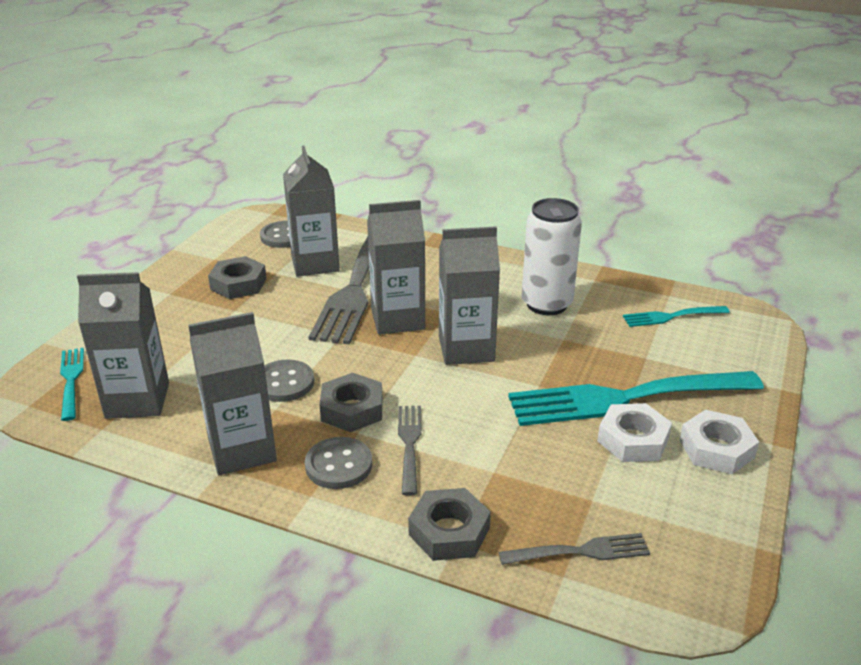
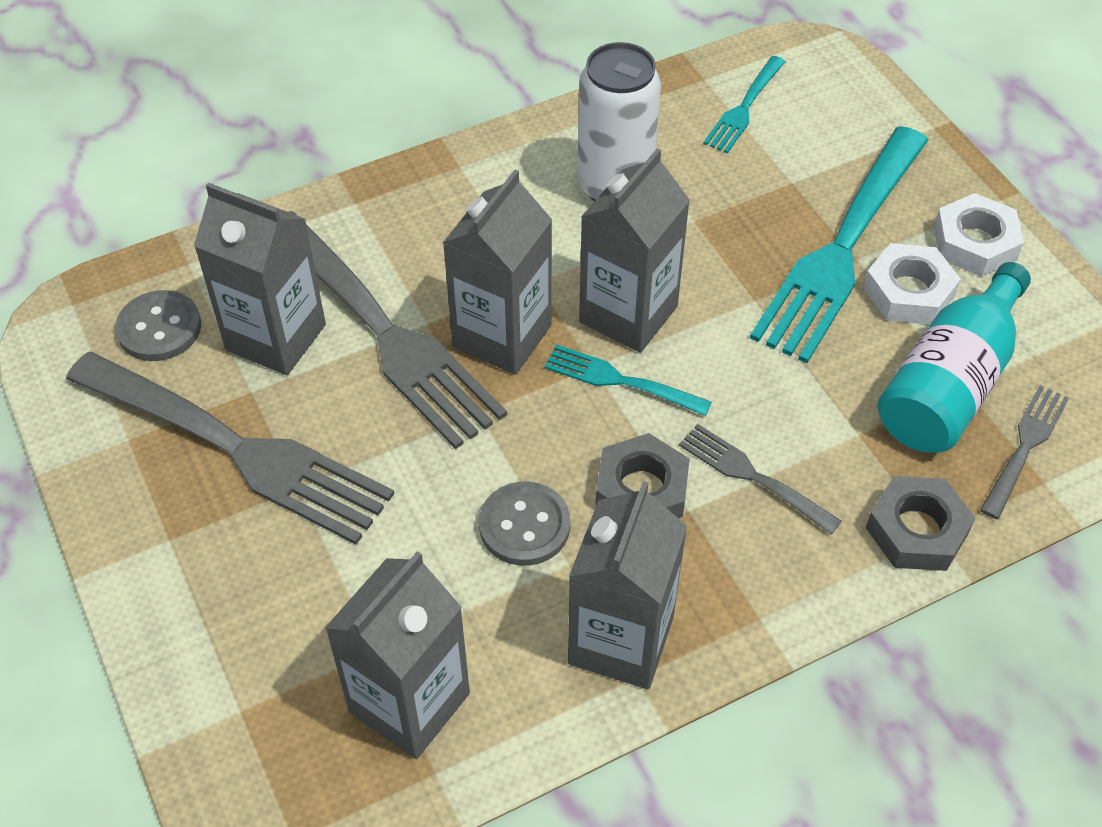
camera: 50 degrees left, 20 degrees up
(71, 381) = (283, 761): turquoise fork -> turquoise fork (622, 381)
(238, 284) = (234, 448): grey nut -> grey fork
(338, 465) = (731, 562): grey button -> none
(584, 491) = (949, 384): none -> turquoise bottle

